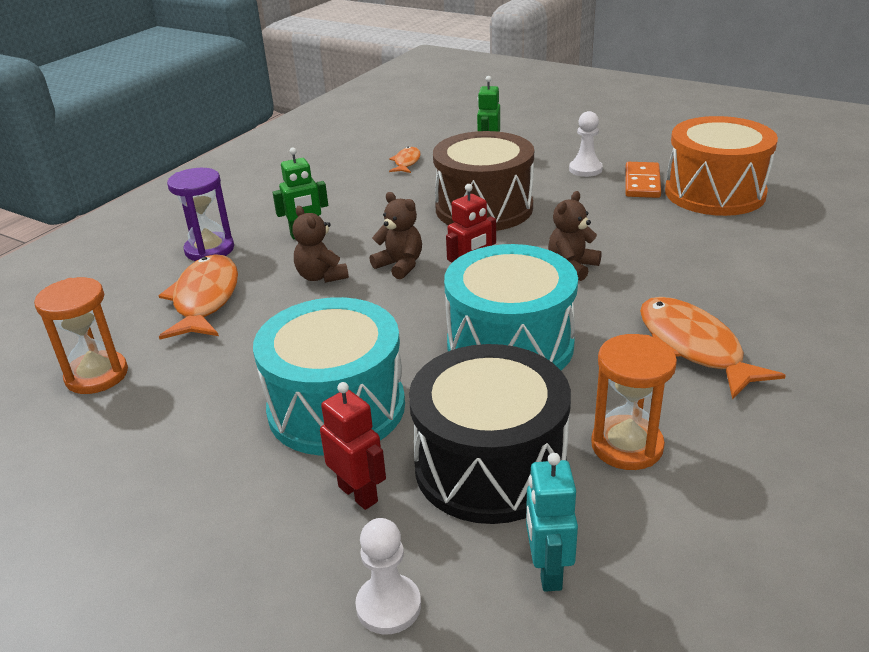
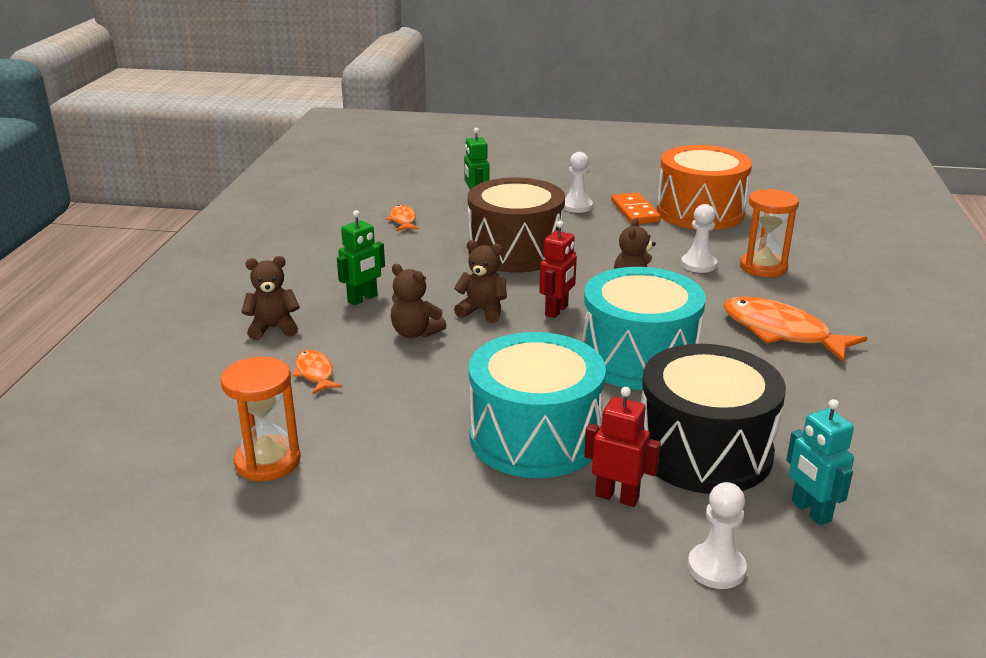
camera: 25 degrees left, 5 degrees down
(205, 299) = (315, 373): orange fish -> orange fish, size x0.52
(209, 250) = (273, 328): purple hourglass -> brown teddy bear
(627, 446) = (792, 412): orange hourglass -> orange hourglass (763, 267)
(663, 252) = (698, 264): none -> white pawn

